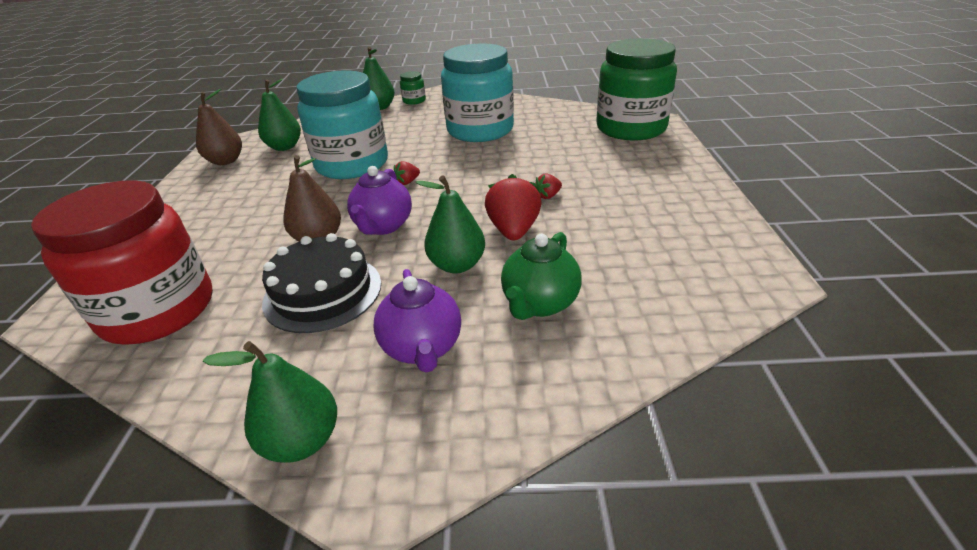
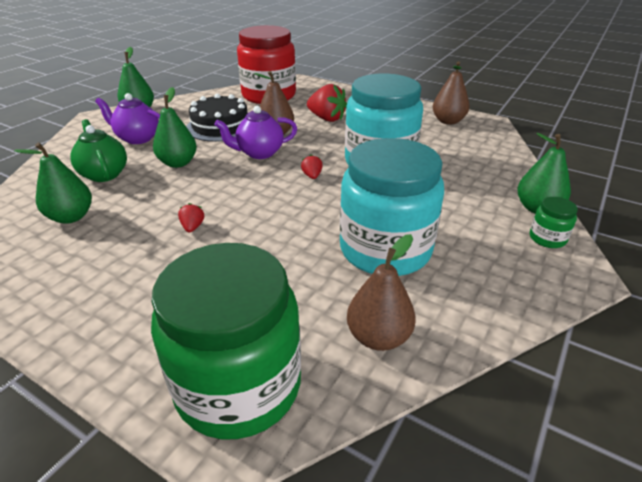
camera: 120 degrees right, 0 degrees up
(284, 147) = (455, 143): green pear -> green pear (71, 217)
(383, 226) = (259, 153): purple teapot -> purple teapot turned 60 degrees counterclockwise
(513, 230) = (176, 193): red strawberry -> red strawberry (327, 118)
(553, 114) = (378, 337): none -> brown pear

